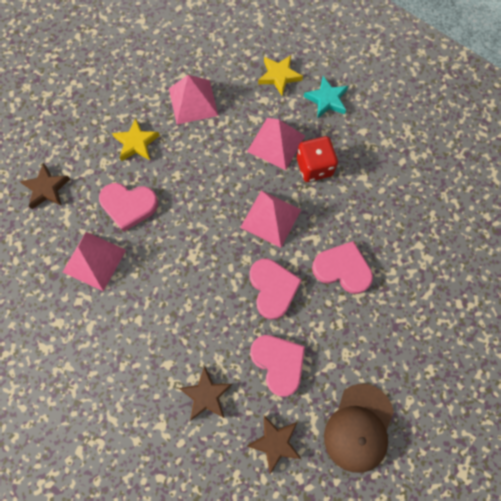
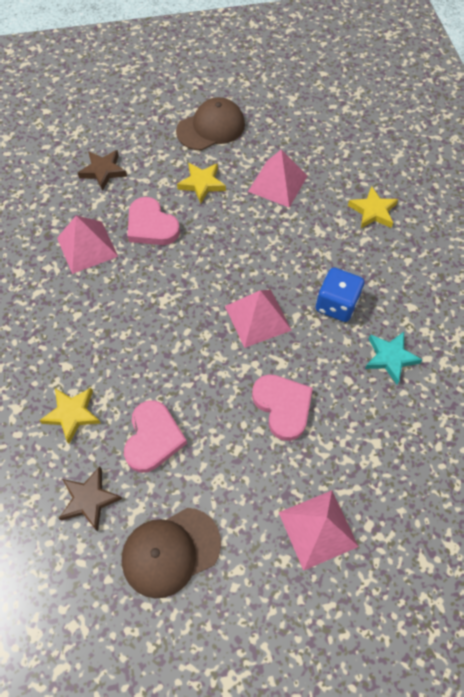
camera: 40 degrees right, 10 degrees down
(100, 90) = (211, 128): none -> brown cap
(206, 395) = (72, 414): brown star -> yellow star
(273, 288) = (206, 375): pink heart -> none
(276, 143) = (319, 262): pink pyramid -> pink pyramid (318, 529)
(314, 167) = (336, 304): red dice -> blue dice
(327, 99) = (400, 258): turquoise star -> turquoise star (390, 358)

